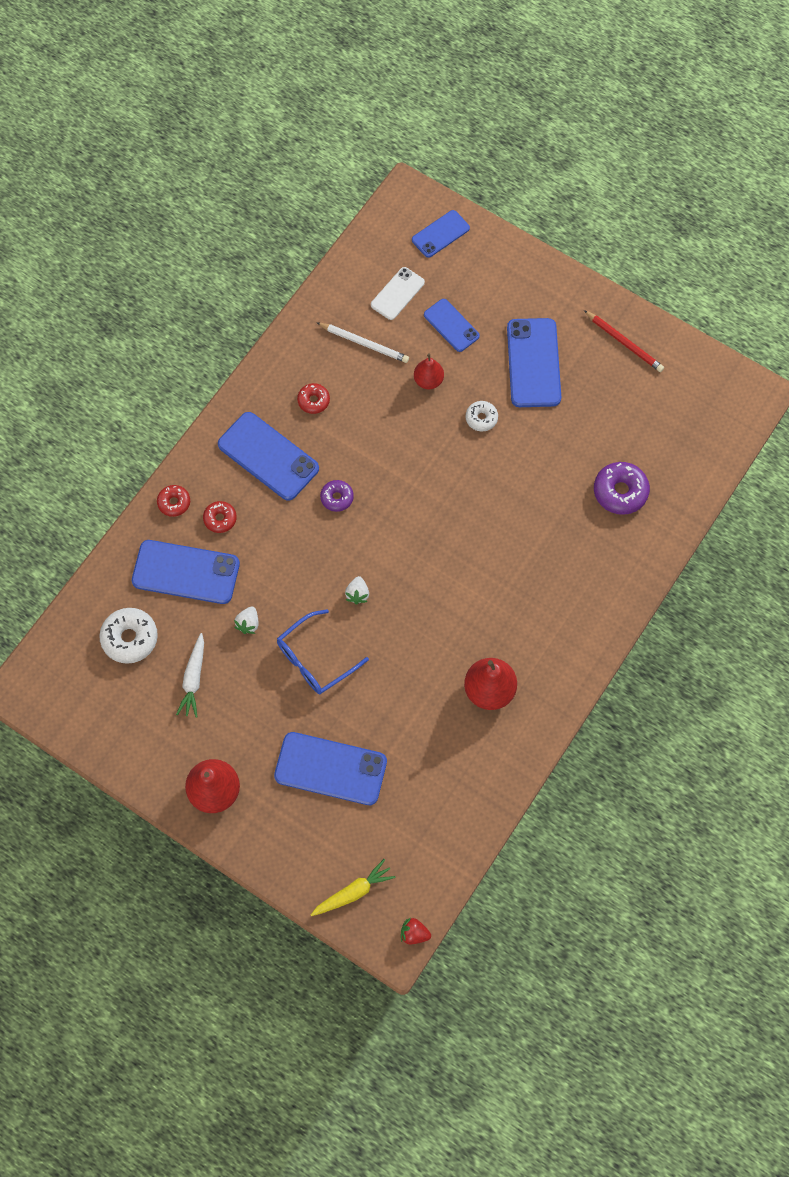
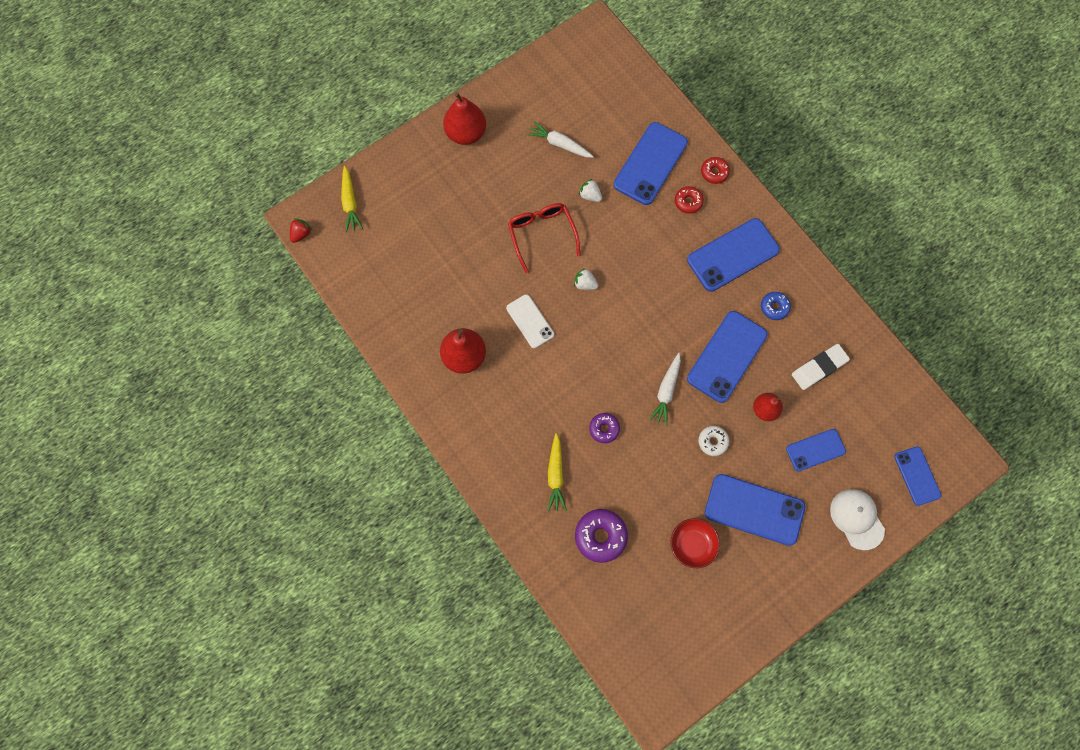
camera: 110 degrees right, 5 degrees up
(130, 638) = (609, 110): white donut -> none
(313, 401) = (774, 307): red donut -> blue donut
(315, 659) = (541, 234): blue glasses -> red glasses
(330, 768) = (449, 217): blue phone -> blue phone (727, 356)
(337, 498) = (676, 296): purple donut -> purple donut (604, 429)
(364, 343) = (819, 368): white pencil -> white eraser
(397, 293) = (862, 414): white phone -> white phone (530, 321)
(446, 476) = (666, 391): none -> white carrot
(504, 274) = (857, 519): none -> white cap
(577, 553) = (555, 475): none -> yellow carrot
(591, 407) = (692, 544): none -> red bowl
(624, 342) = (750, 604): red pencil -> none

